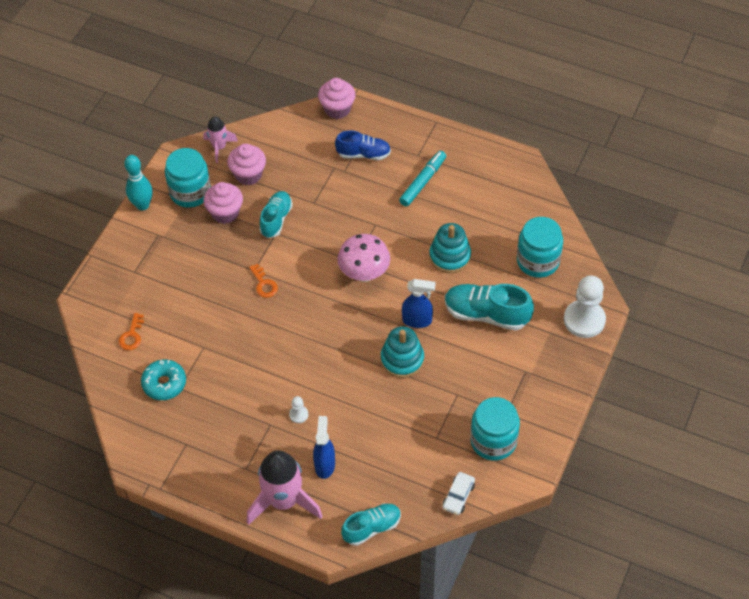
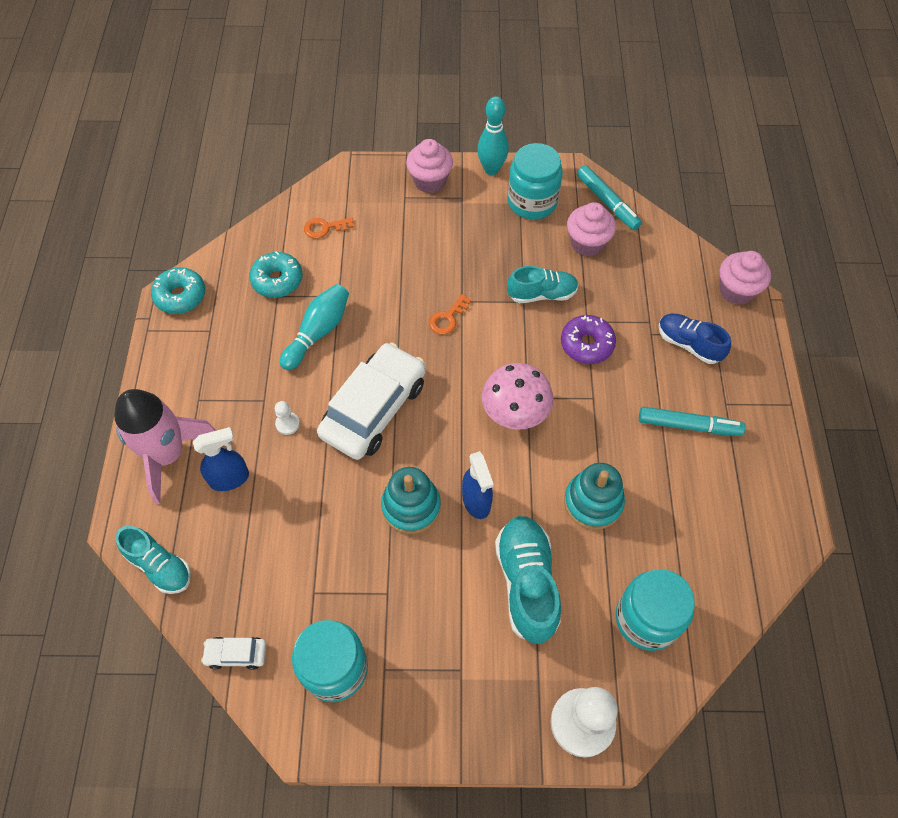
camera: 65 degrees right, 5 degrees up
(140, 456) = (180, 296): none -> turquoise donut
(219, 147) = (607, 202): pink rocket -> turquoise marker
(225, 213) = (523, 243): pink cupcake -> pink cupcake (430, 181)
(229, 371) = (318, 332): none -> turquoise bowling pin
(315, 356) = (374, 408): none -> white car
(332, 210) = (586, 344): none -> purple donut
(363, 154) = (688, 344): blue shoe -> blue shoe turned 150 degrees clockwise

